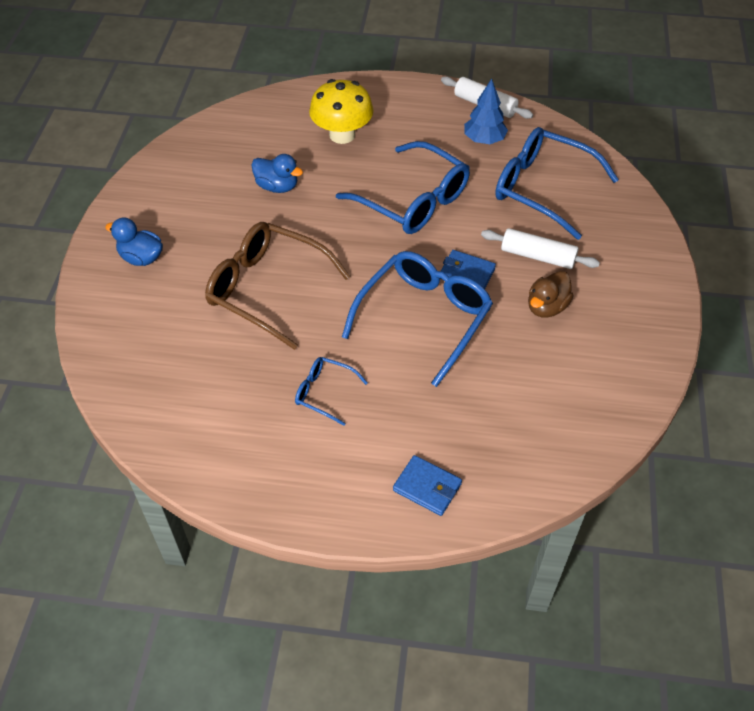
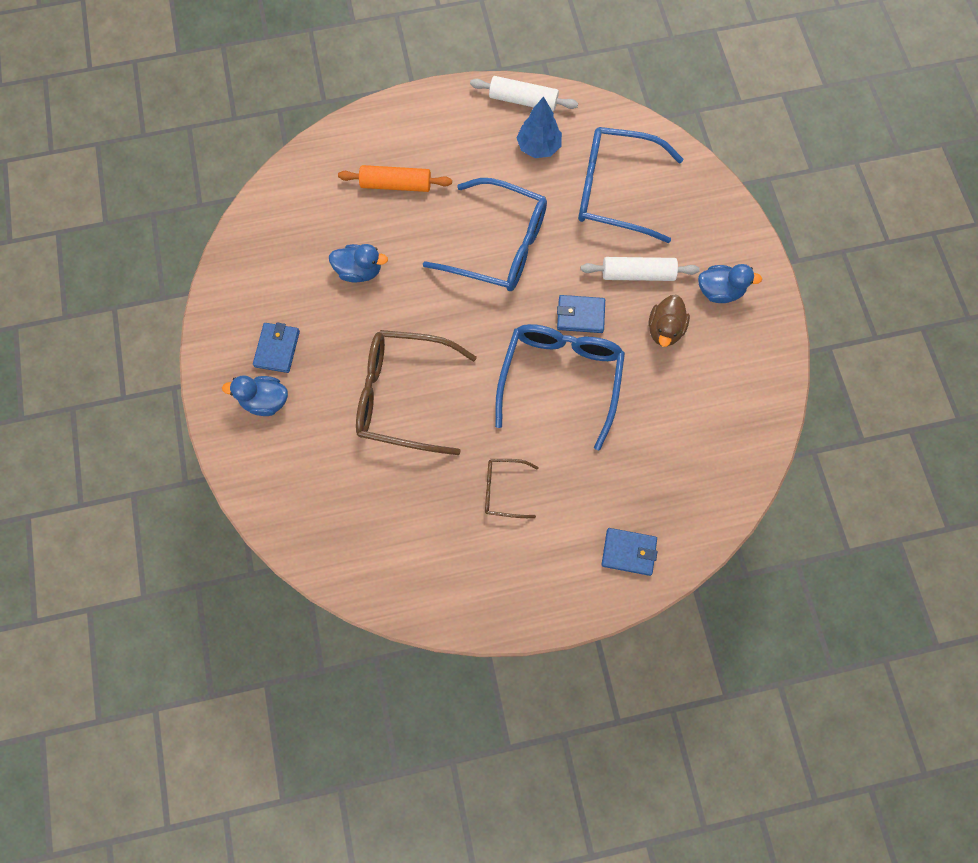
camera: 20 degrees left, 20 degrees up
(174, 223) = (277, 349): none -> blue wallet
(324, 393) = (503, 490): blue glasses -> brown glasses
(342, 135) = (396, 184): yellow mushroom -> orange rolling pin
(615, 291) = (719, 291): none -> blue duck

